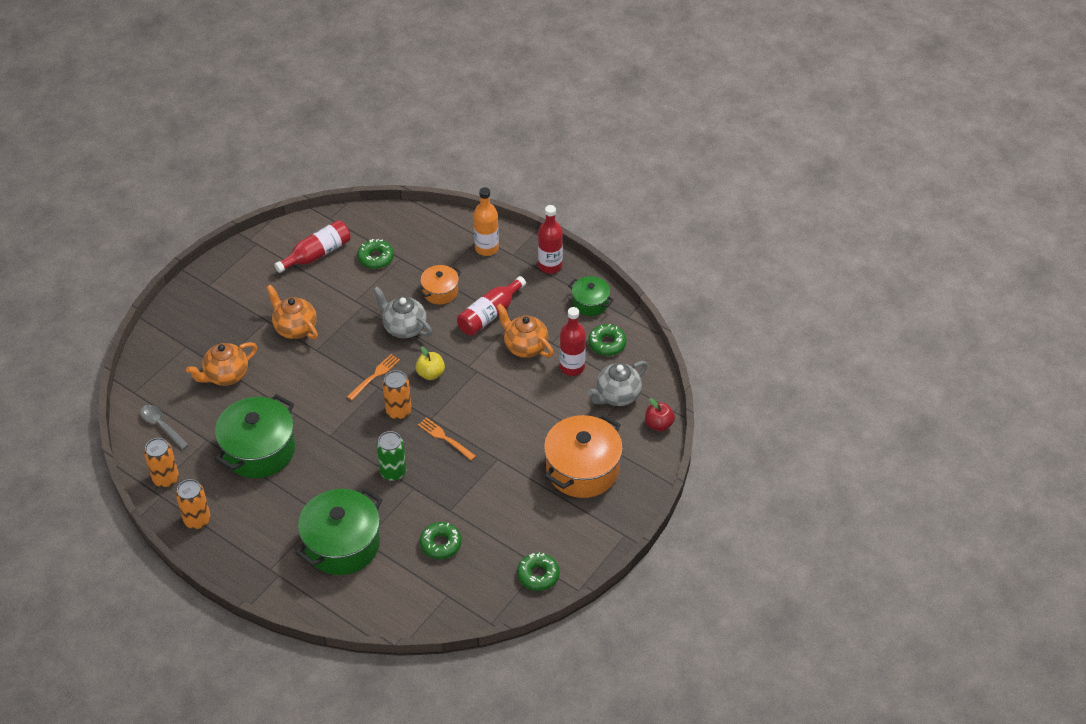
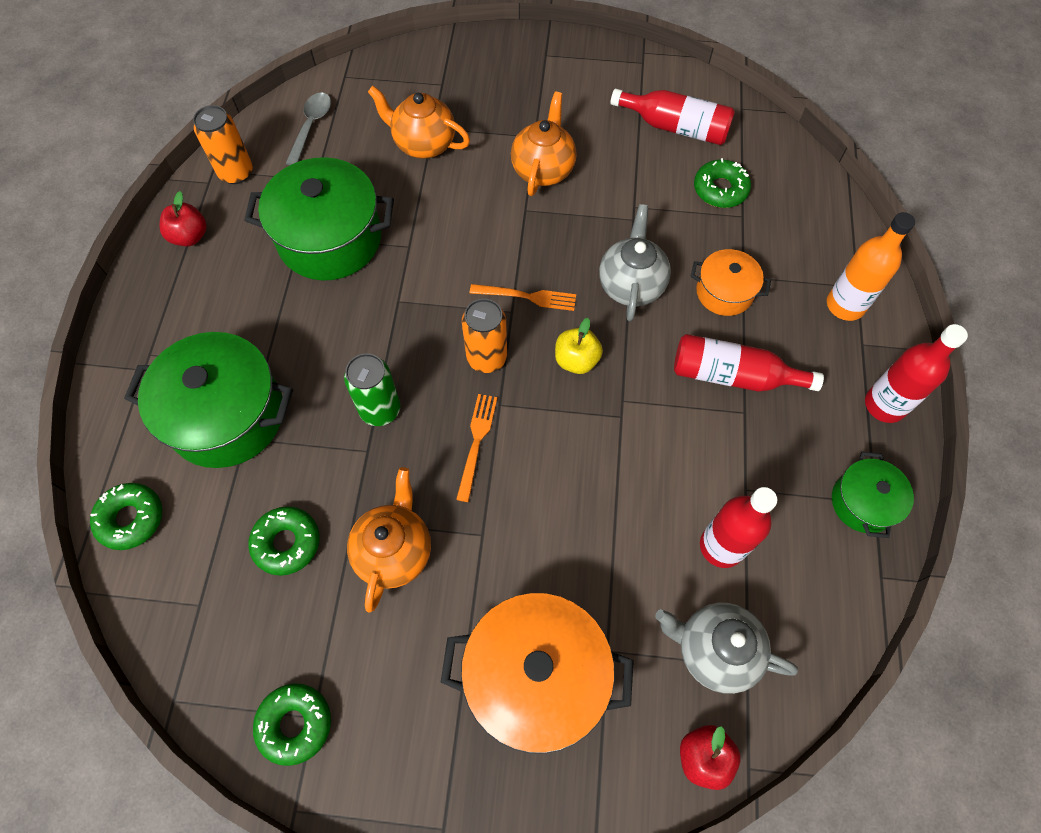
camera: 60 degrees right, 15 degrees up
(197, 520) = (190, 236): orange can -> red apple
(525, 346) = (711, 456): orange teapot -> orange teapot (394, 551)
(607, 344) = (804, 574): green donut -> green donut (131, 519)

